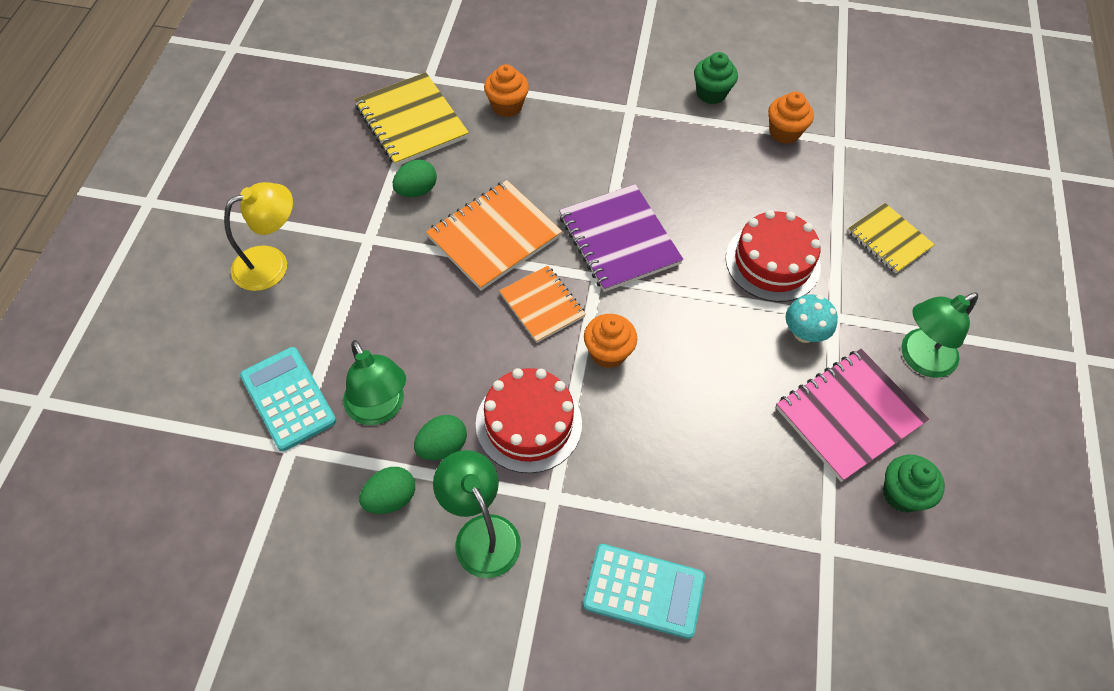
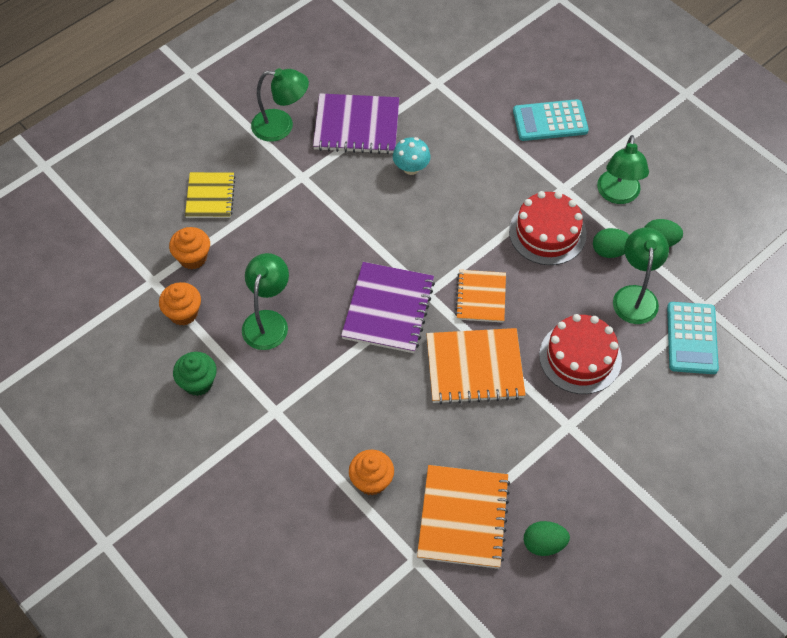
camera: 140 degrees left, 0 degrees up
(271, 263) = (654, 449): yellow lamp -> none
(411, 122) = (463, 518): yellow notebook -> orange notebook
(416, 190) = (504, 445): green egg -> green egg (544, 544)
(608, 352) = (464, 242): orange cupcake -> orange cupcake (193, 257)
(644, 591) = (550, 121): turquoise calculator -> turquoise calculator turned 60 degrees counterclockwise
(711, 167) = (268, 321): none -> green lamp
(772, 262) = (302, 230): red cake -> red cake (580, 357)
(804, 333) = (332, 179): turquoise mushroom -> turquoise mushroom (411, 168)
(849, 415) = (356, 126): pink notebook -> purple notebook
(902, 494) = (372, 79): green cupcake -> none

